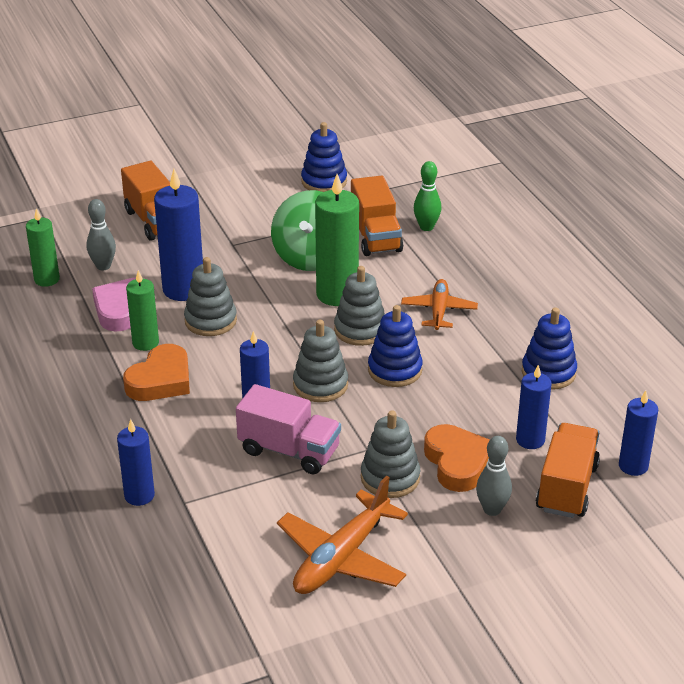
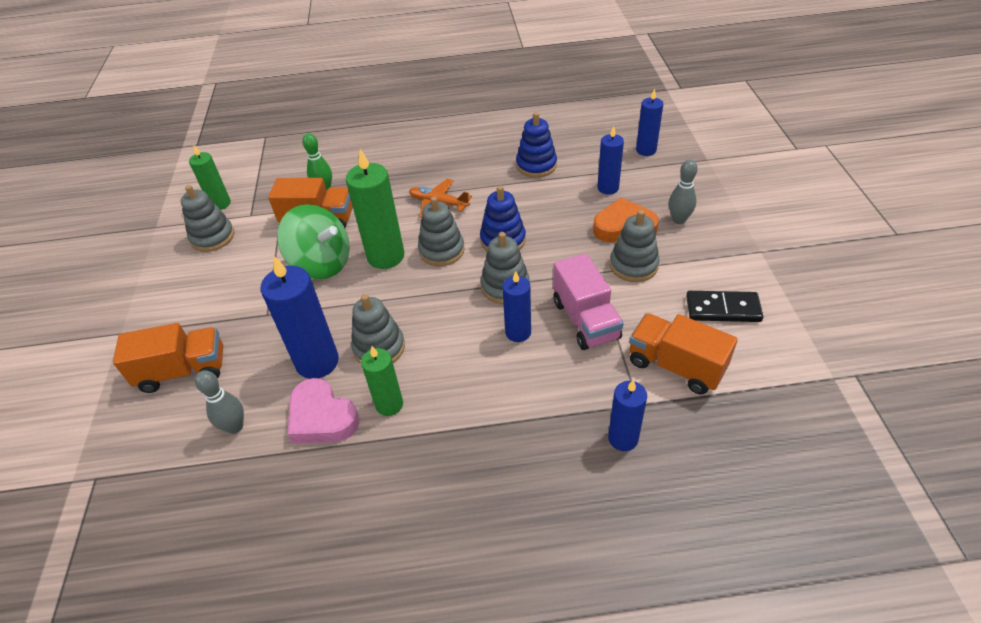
camera: 70 degrees left, 10 degrees up
(47, 279) = (225, 486): green candle -> green candle (220, 204)
(161, 380) = (454, 399): orange heart -> none
(289, 450) = (585, 320): pink truck -> pink truck turned 120 degrees clockwise
(324, 181) = (212, 237): blue stacking toy -> grey stacking toy
(341, 558) = (723, 309): orange plane -> black domino
(566, 487) = (662, 182): orange truck -> orange truck (675, 366)

